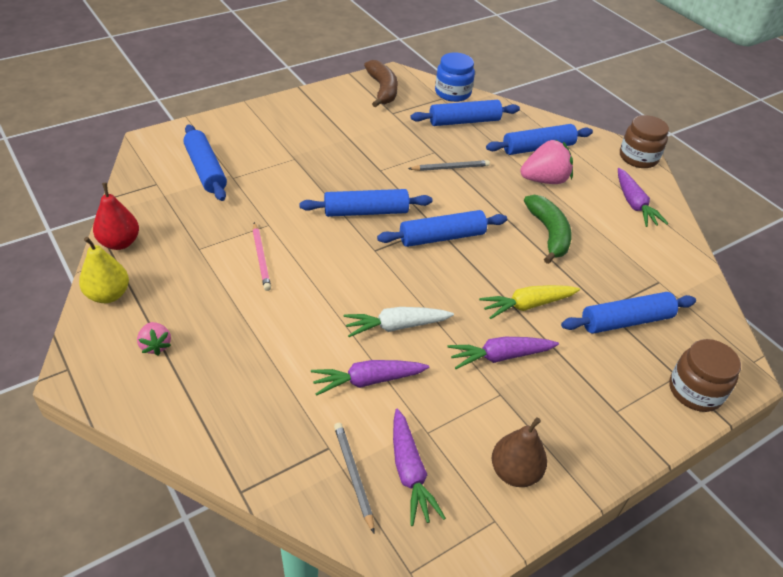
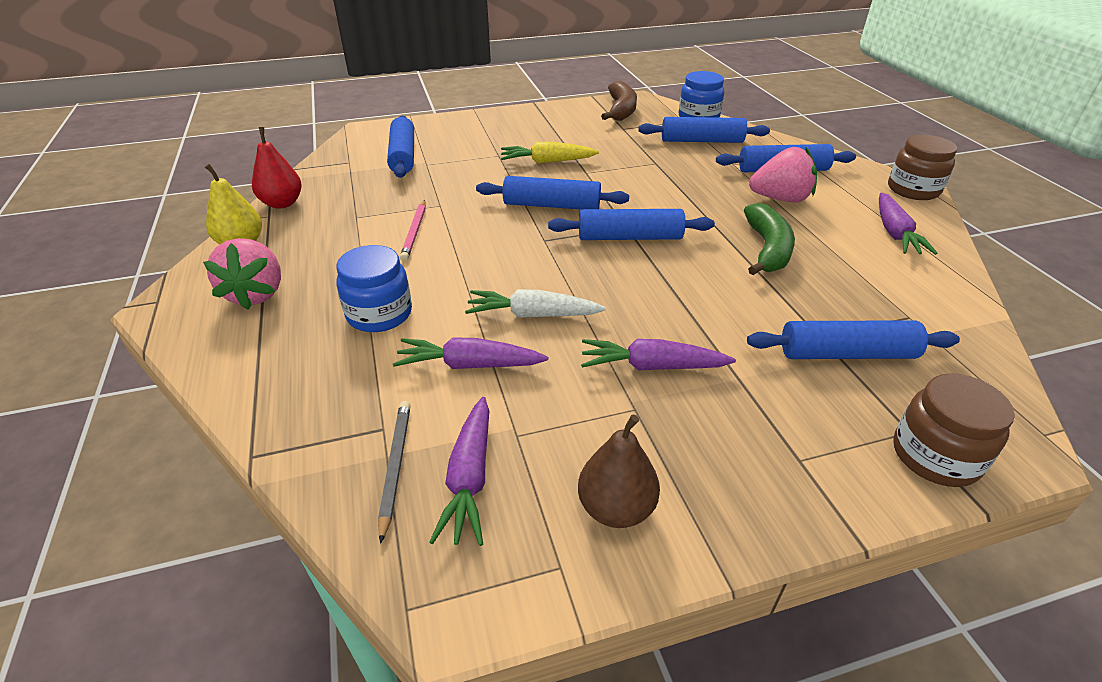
camera: 20 degrees right, 5 degrees down
(155, 345) = (256, 294): pink strawberry -> pink strawberry, size x1.80
(273, 347) = (379, 314): none -> blue jar
(450, 168) = (668, 178): grey pencil -> none
(527, 305) = (711, 317): yellow carrot -> yellow carrot (547, 161)

